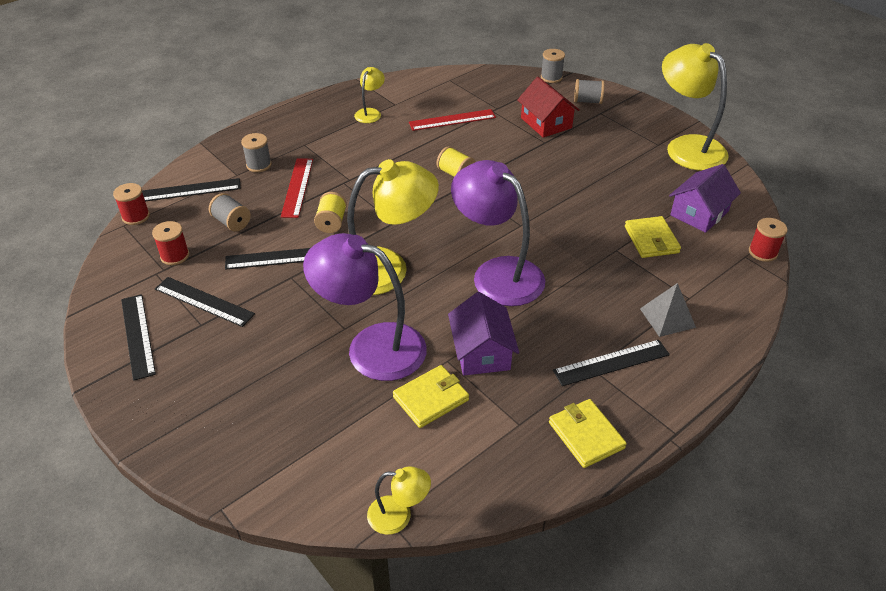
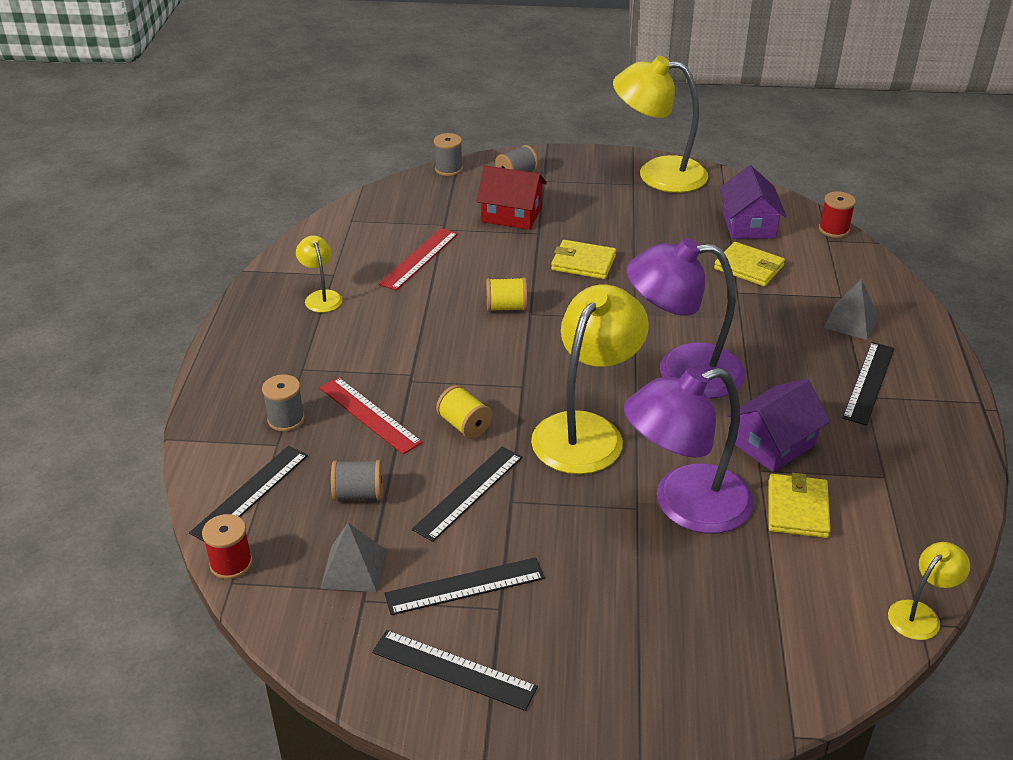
camera: 45 degrees left, 5 degrees down
(175, 256) = (353, 568): red spool -> grey pyramid
(482, 352) = (773, 443): purple house -> purple house turned 75 degrees counterclockwise
(586, 435) = (936, 448): yellow wallet -> yellow wallet (583, 263)

